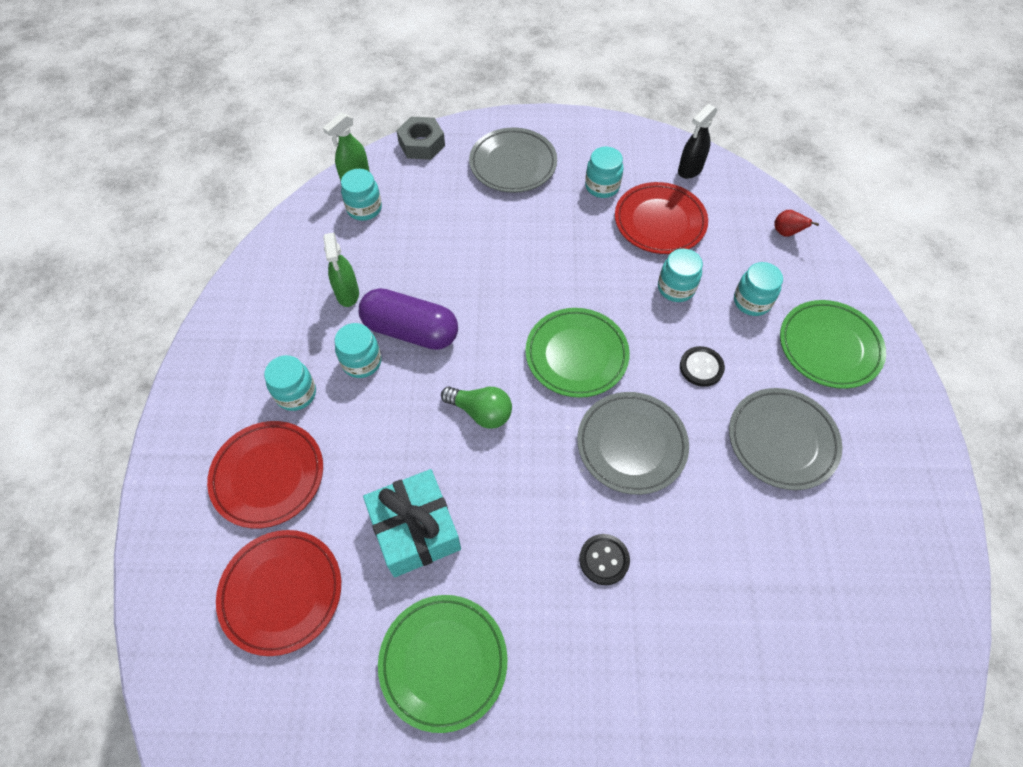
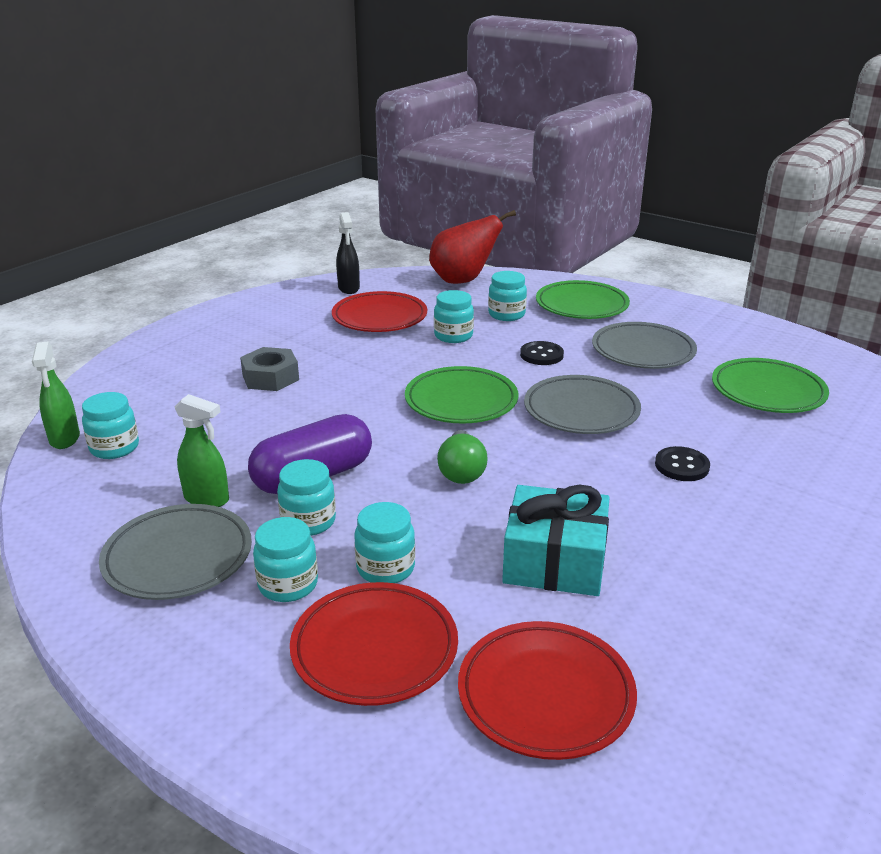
camera: 55 degrees left, 30 degrees down
(421, 144) = (96, 386): grey nut -> grey nut (270, 377)
(443, 662) = (722, 598): green plate -> green plate (767, 391)
(481, 412) = (461, 471): green light bulb -> green light bulb turned 120 degrees clockwise
(513, 164) = (209, 352): grey plate -> grey plate (178, 558)
(602, 186) = (304, 325): turquoise jar -> turquoise jar (385, 568)
(786, 233) = (463, 280): red pear -> red pear, size x2.32

